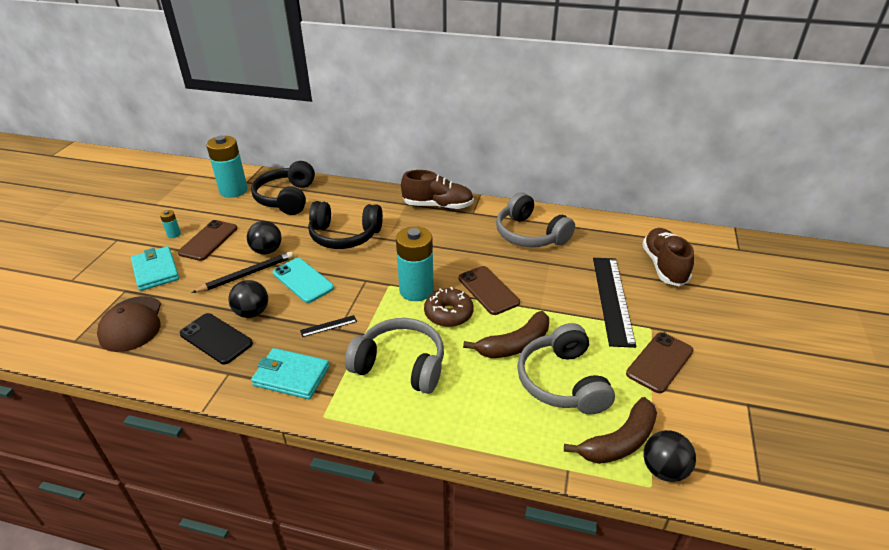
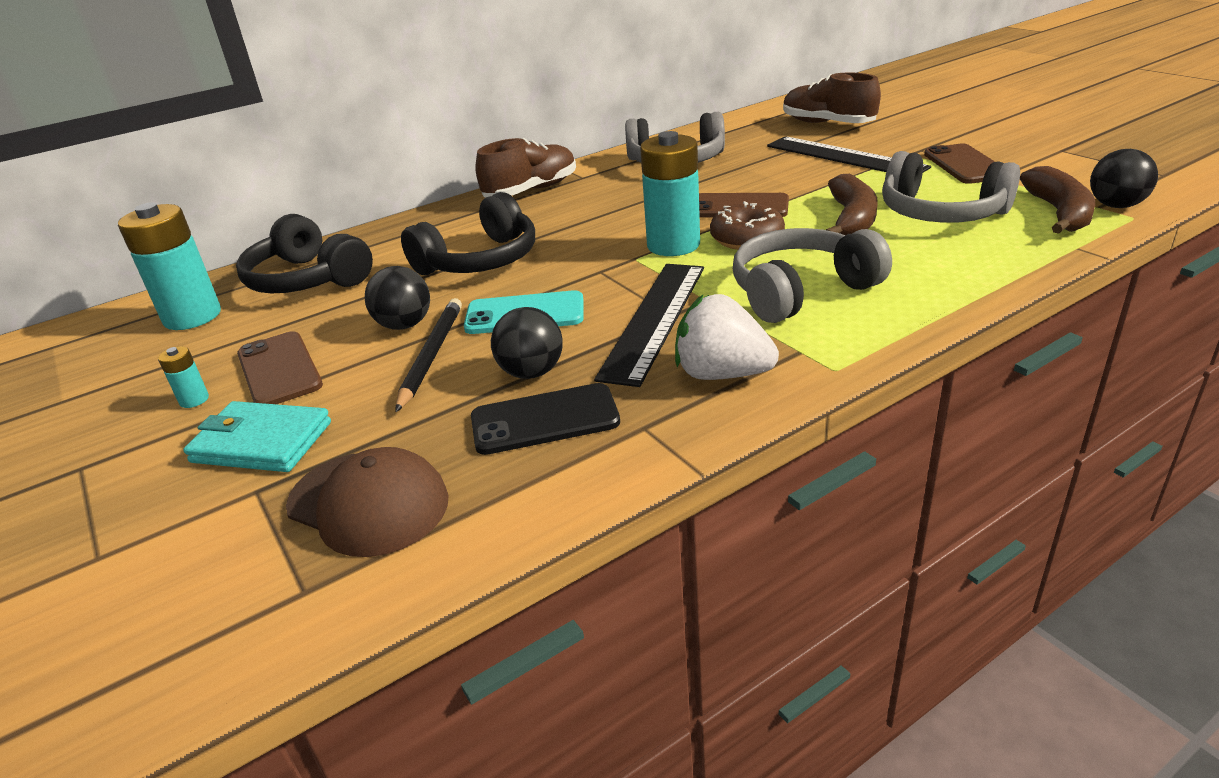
camera: 45 degrees left, 5 degrees down
(291, 376) = (722, 374): turquoise wallet -> white strawberry
(328, 326) = (655, 319): black ruler -> black ruler, size x2.48

